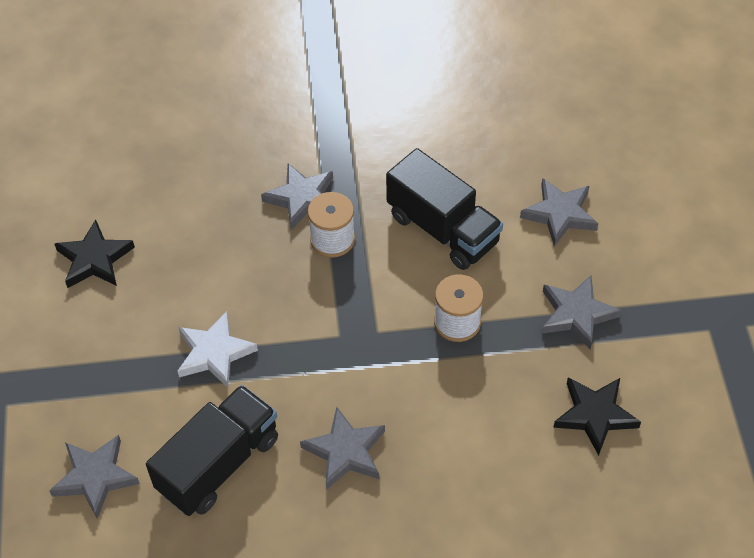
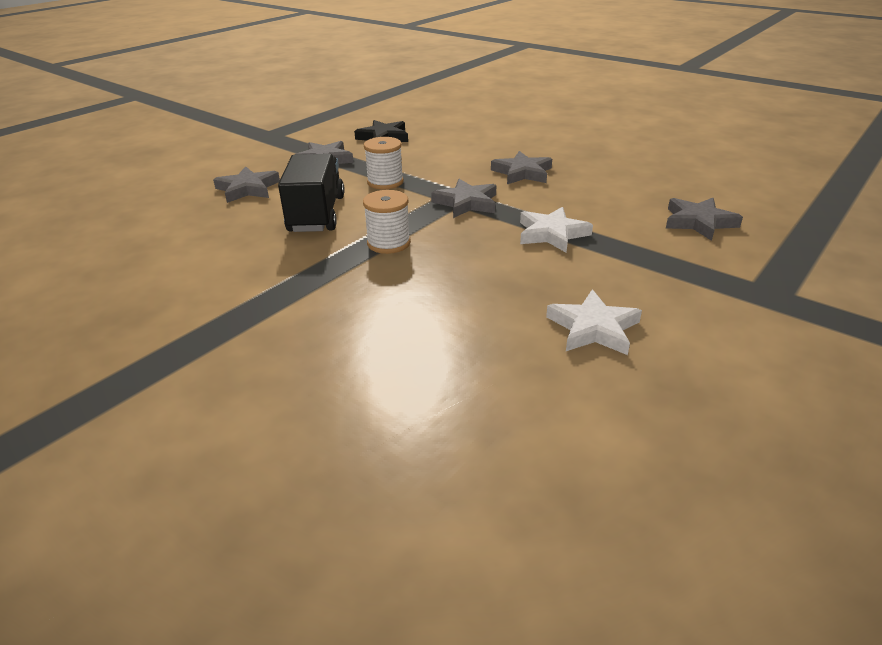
camera: 135 degrees left, 20 degrees down
(94, 259) = (593, 328): black star -> white star
(218, 464) = (605, 196): black truck -> none
(302, 199) = (370, 273): grey star -> grey star (466, 203)

